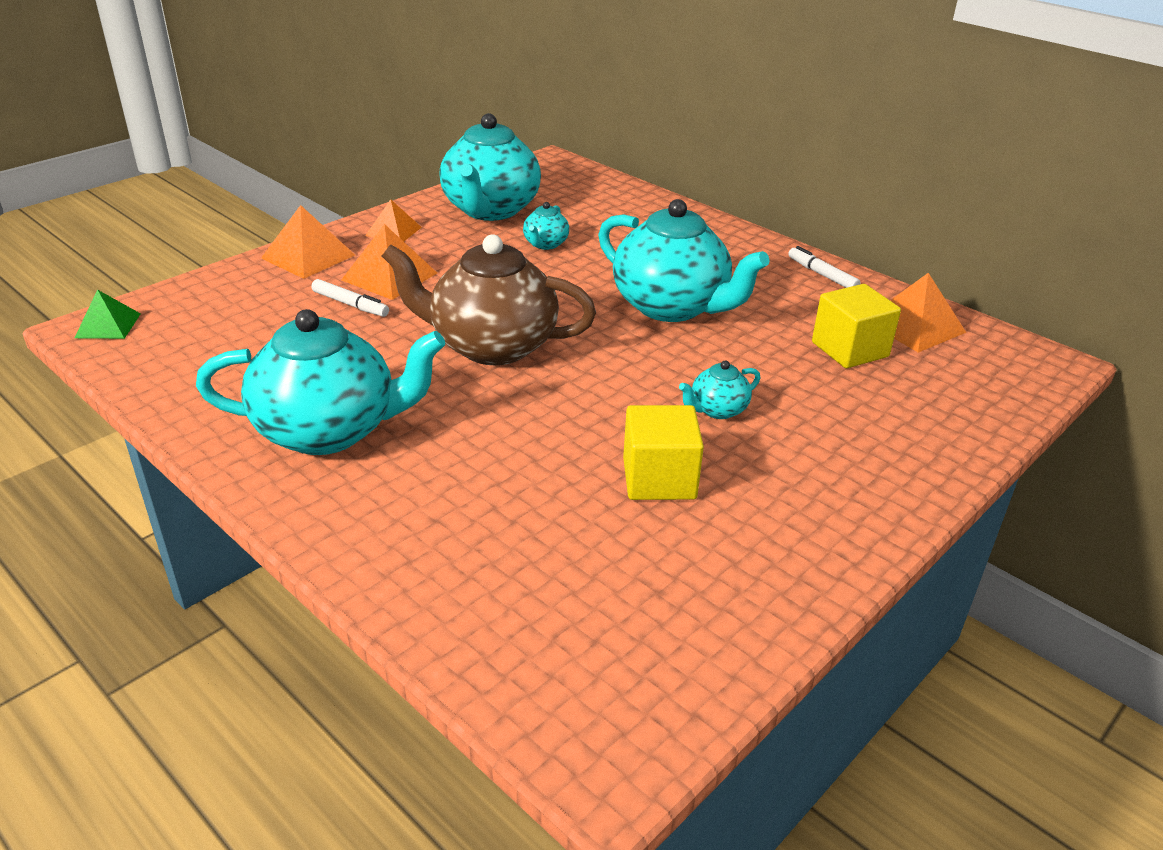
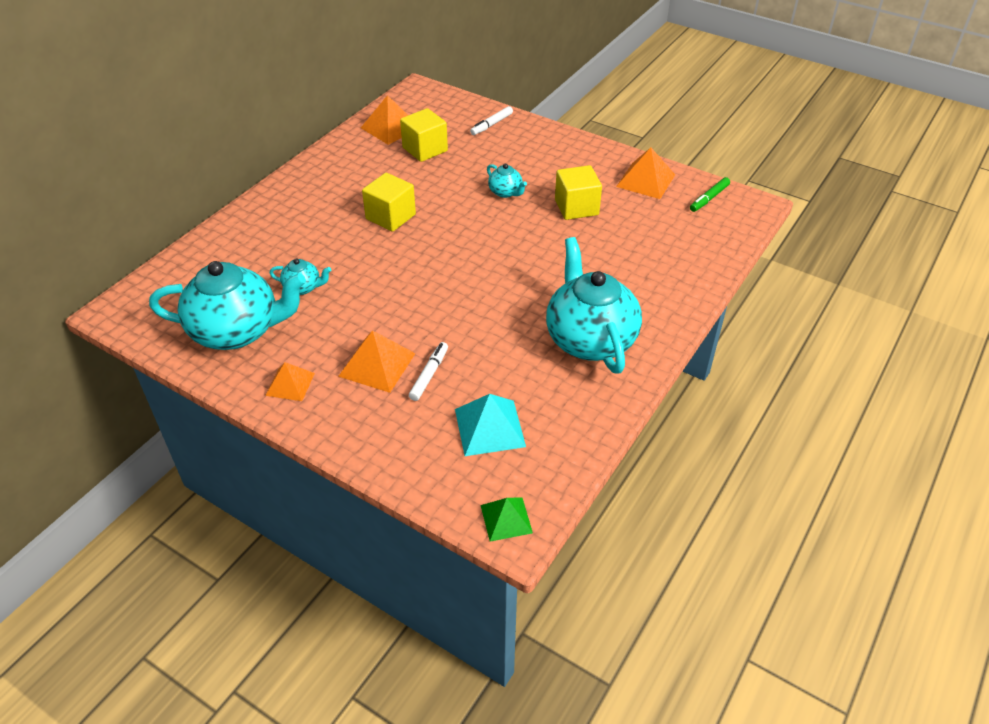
camera: 100 degrees left, 10 degrees up
(238, 332) = (489, 427): none -> turquoise pyramid
(308, 256) = (350, 427): orange pyramid -> orange pyramid (645, 180)
(491, 346) = (466, 289): brown teapot -> none
(651, 682) = (709, 198): none -> green marker
(672, 307) = (390, 217): turquoise teapot -> yellow cube
(822, 275) = (330, 159): white marker -> white marker (491, 124)

